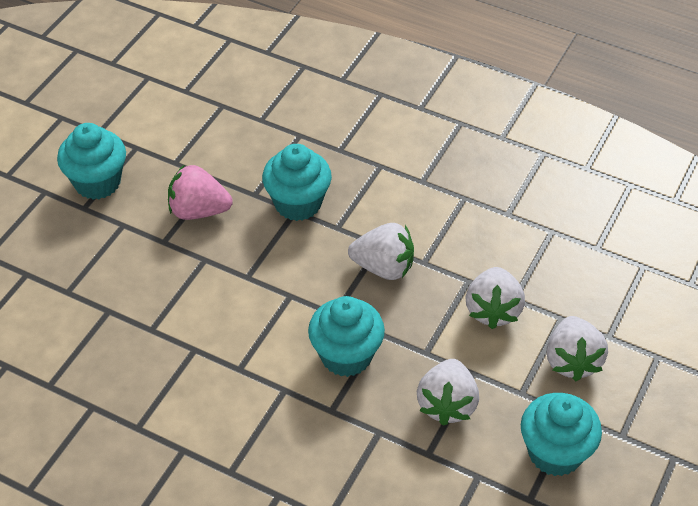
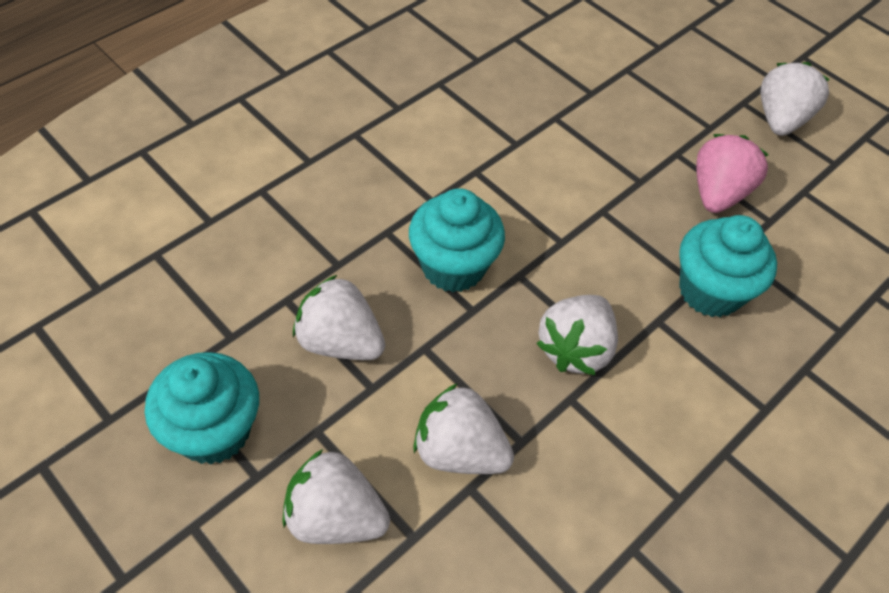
camera: 105 degrees right, 5 degrees up
(97, 182) = (780, 119): turquoise cupcake -> white strawberry

